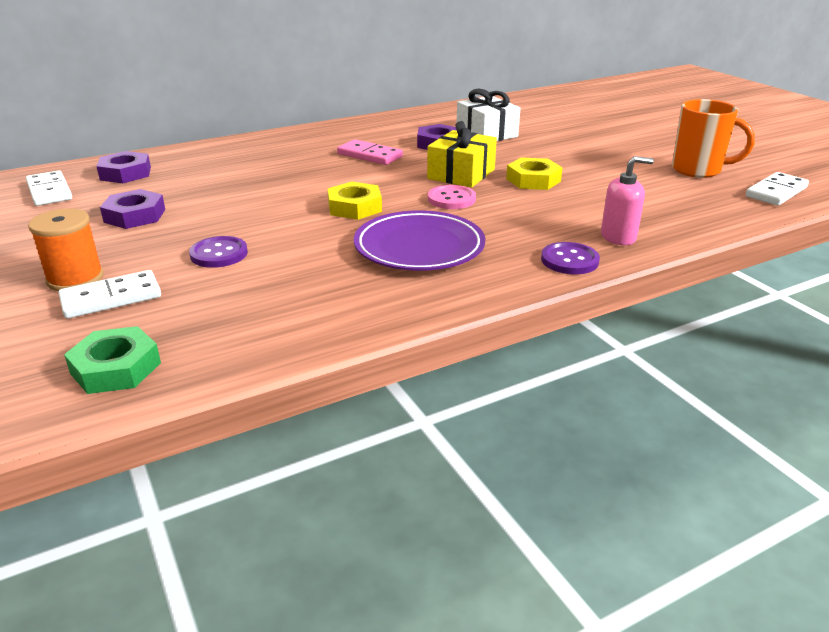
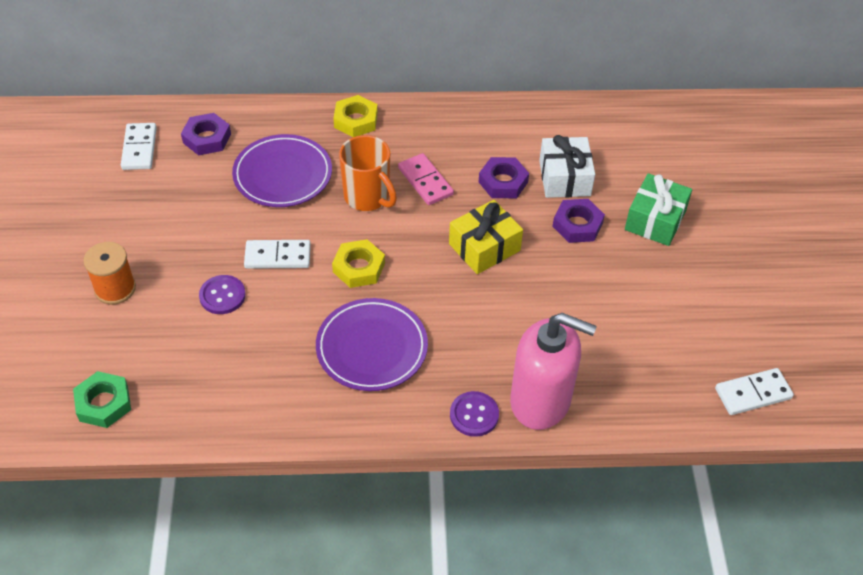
camera: 25 degrees right, 20 degrees up
(111, 298) = (129, 323): white domino -> white domino (278, 256)
(135, 216) = (187, 214): purple nut -> purple nut (577, 225)
(225, 177) = (283, 175): none -> purple plate
(451, 199) = (446, 286): pink button -> none
(533, 180) = (541, 283): yellow nut -> yellow nut (356, 120)
(581, 137) = (655, 220): none -> green gift
(618, 237) = (541, 401): pink soap dispenser -> pink soap dispenser, size x1.94
(698, 170) = (715, 327): orange mug -> orange mug (367, 197)

